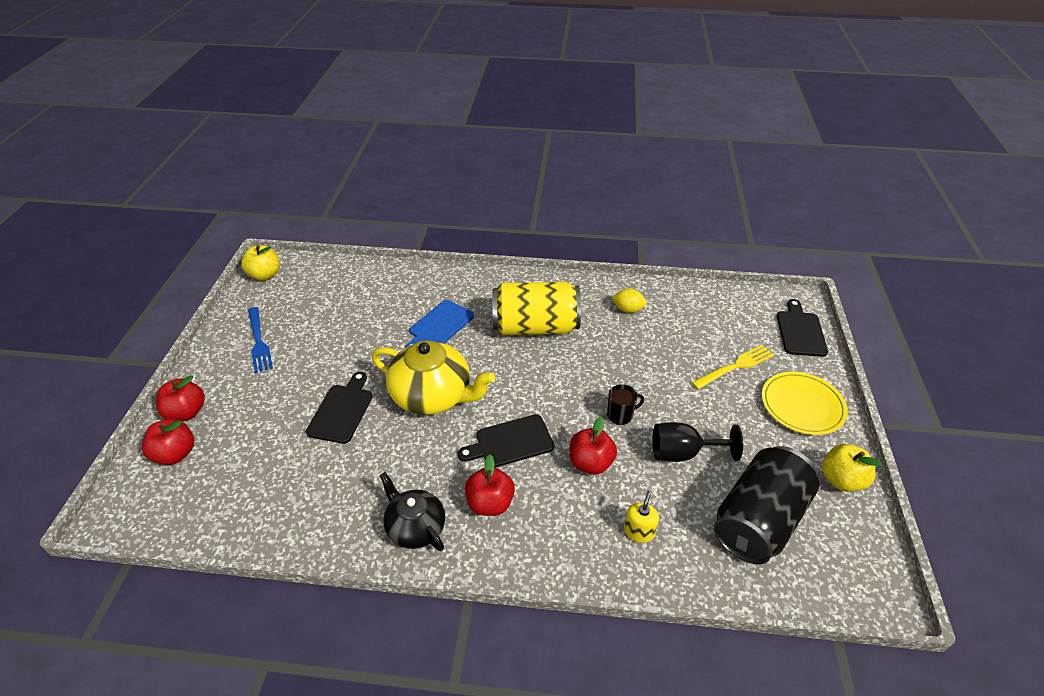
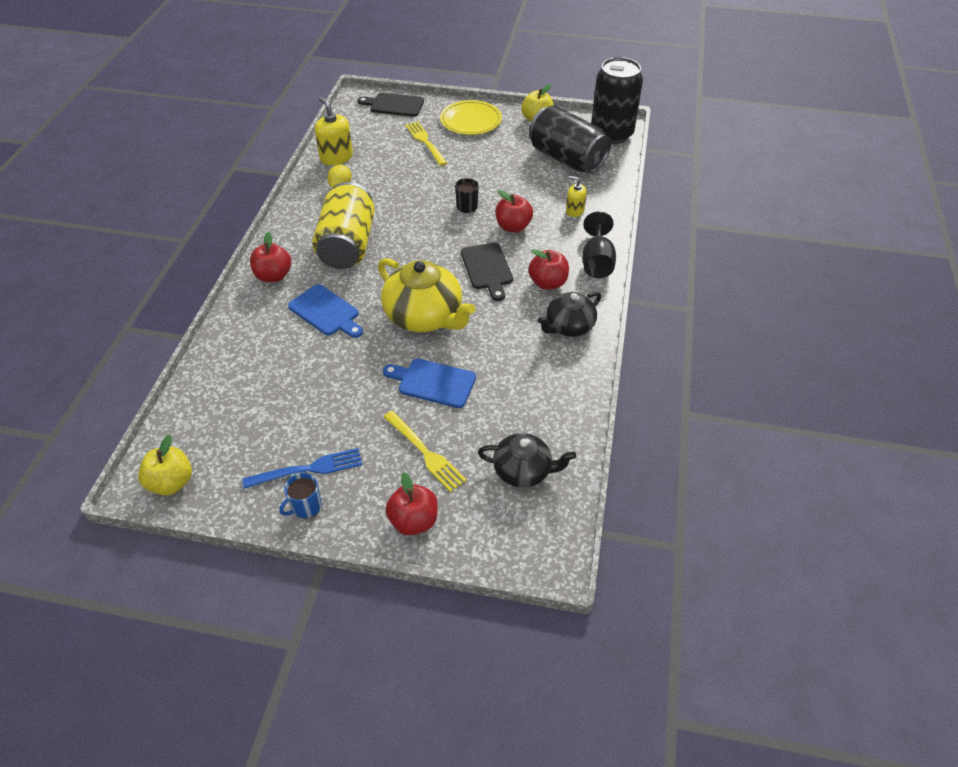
camera: 85 degrees left, 5 degrees up
(175, 454) = (473, 518): red apple -> red apple (273, 276)
(217, 490) = (523, 471): none -> black teapot
(222, 346) = (306, 507): none -> blue mug
(257, 413) = (425, 452): none -> yellow fork
(342, 411) = (433, 382): black cutting board -> blue cutting board
(433, 395) = (425, 316): yellow teapot -> yellow teapot turned 105 degrees clockwise
(677, 299) = (336, 157): none -> yellow soap dispenser
(683, 453) = (508, 181): black goblet -> black goblet (597, 262)
(851, 583) = (611, 134): none -> black can

